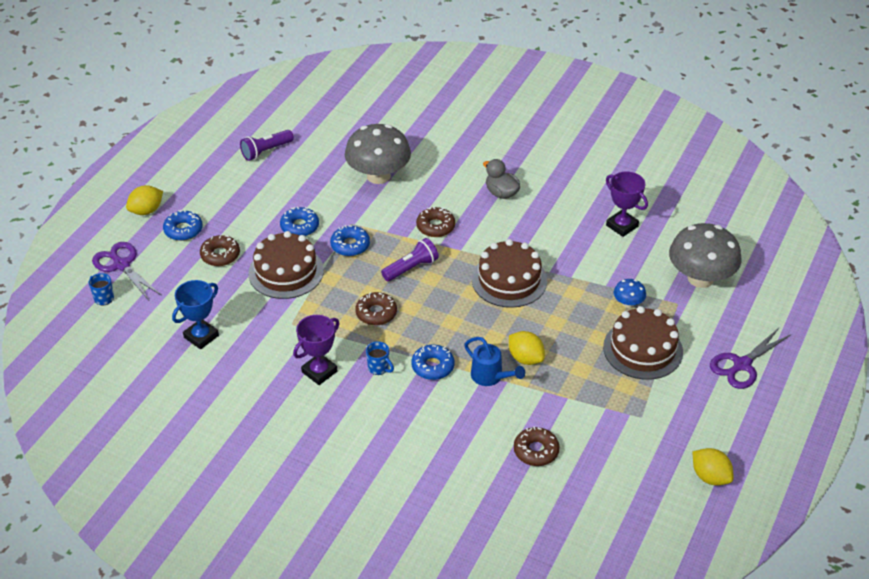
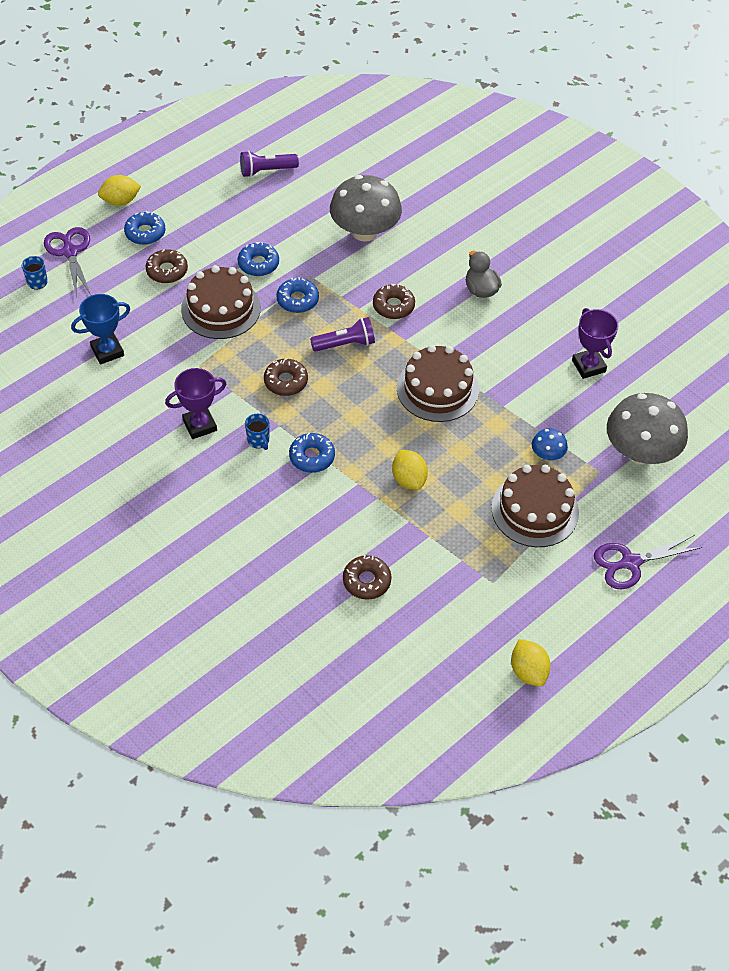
camera: 20 degrees right, 10 degrees up
(490, 377) = (363, 487): blue watering can -> none

